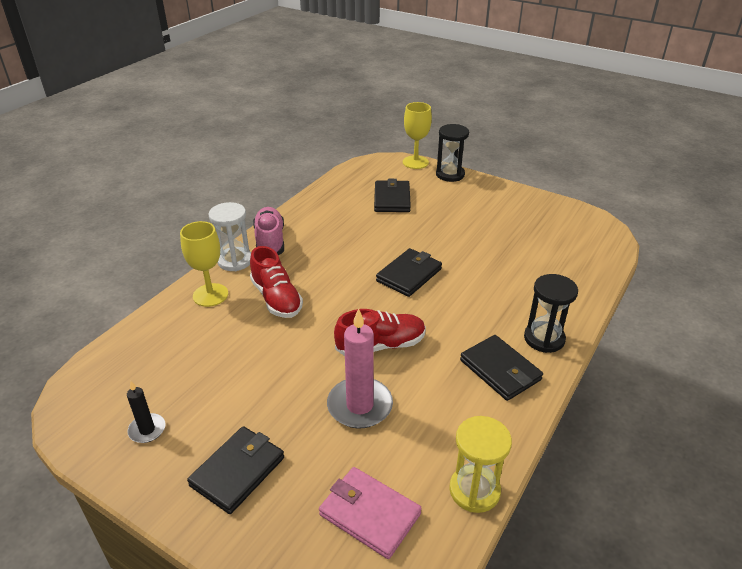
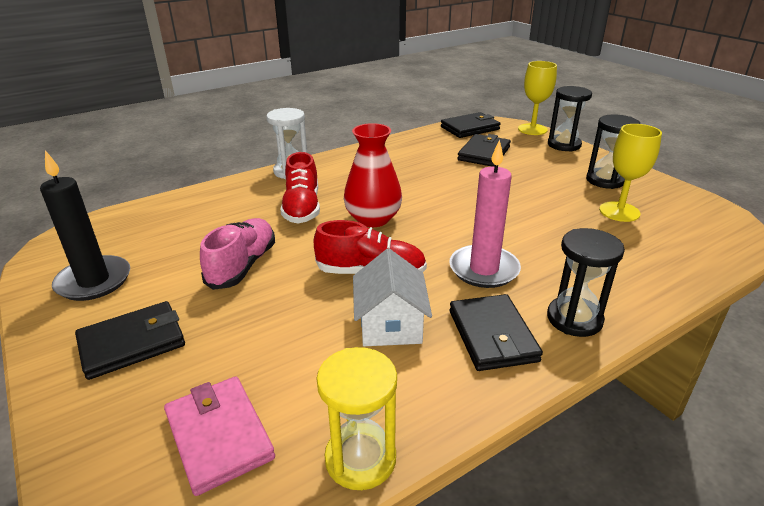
camera: 25 degrees right, 5 degrees down
(147, 430) = (94, 281): black candle -> black candle, size x1.86
(210, 295) = (246, 192): yellow goblet -> yellow goblet (619, 212)
(270, 241) = (336, 163): pink shoe -> pink shoe (242, 266)
(346, 293) = (373, 219): none -> red vase
(360, 405) = (302, 322): pink candle -> pink candle (484, 269)
(409, 275) = (452, 219): black wallet -> black wallet (470, 128)
(426, 385) = (390, 324): none -> white house
(500, 206) = (605, 180): none -> black hourglass

